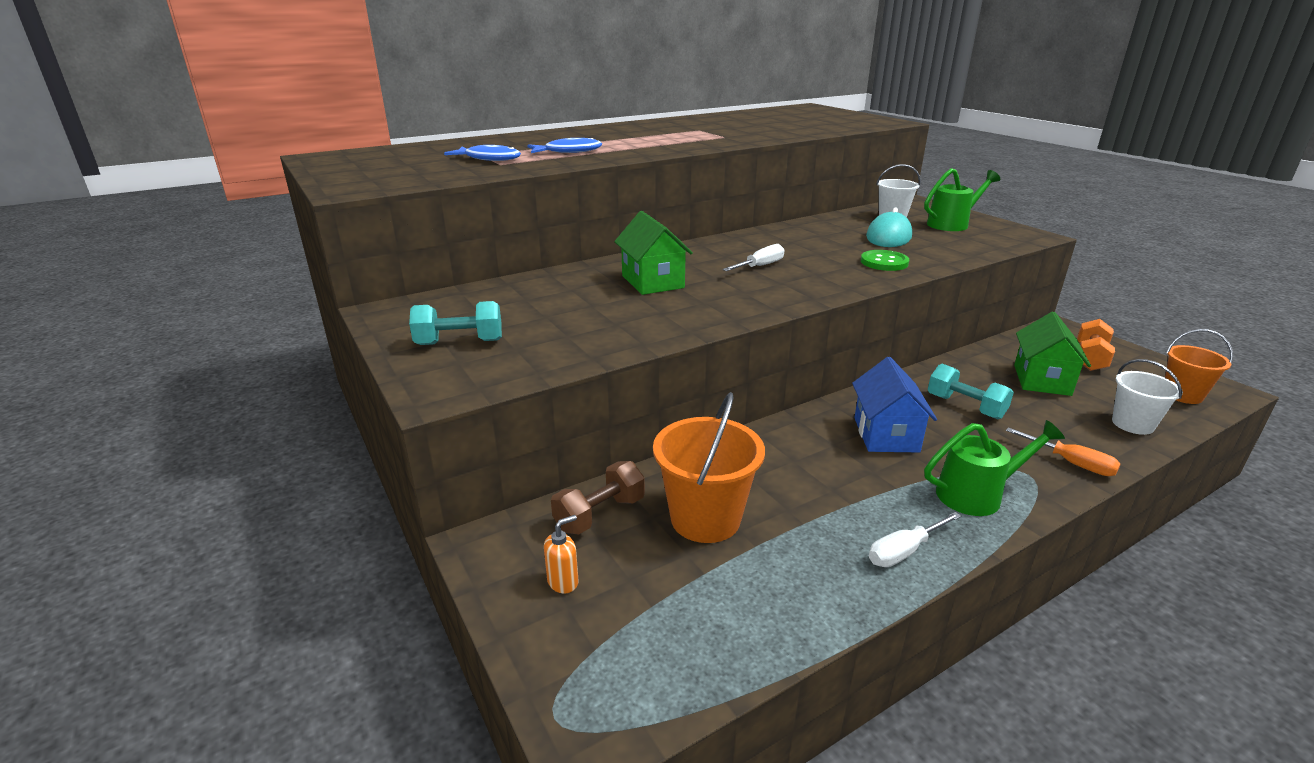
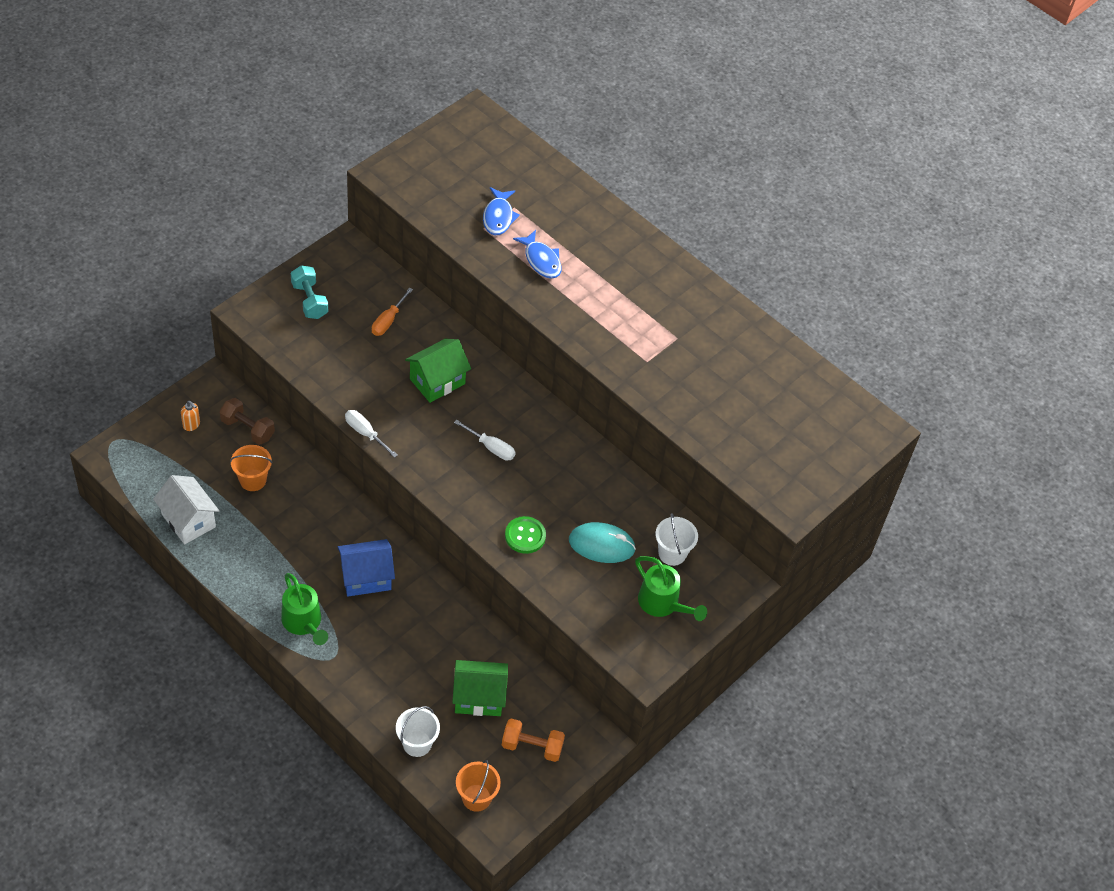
camera: 70 degrees right, 25 degrees up
(705, 519) = (253, 480): orange bucket -> orange bucket, size x0.64
(783, 607) = (188, 520): none -> white house
(904, 551) = (241, 578): white screwdriver -> white screwdriver (365, 433)
(965, 406) = (419, 634): turquoise dumbbell -> none
(1071, 463) = (352, 686): orange screwdriver -> orange screwdriver (388, 320)

